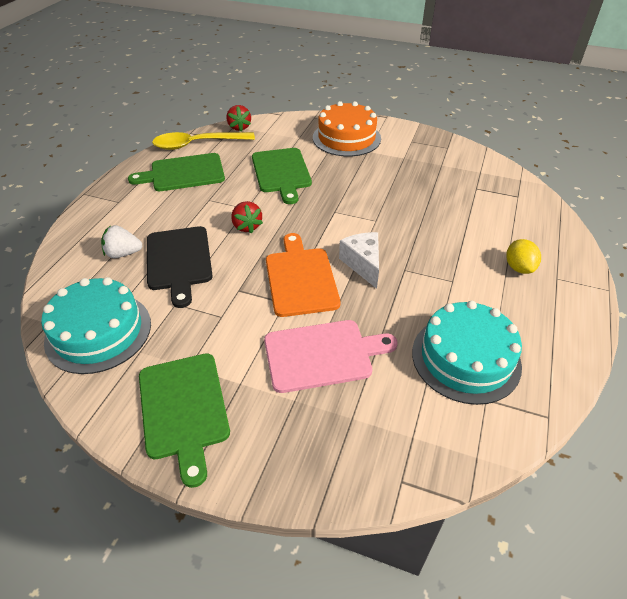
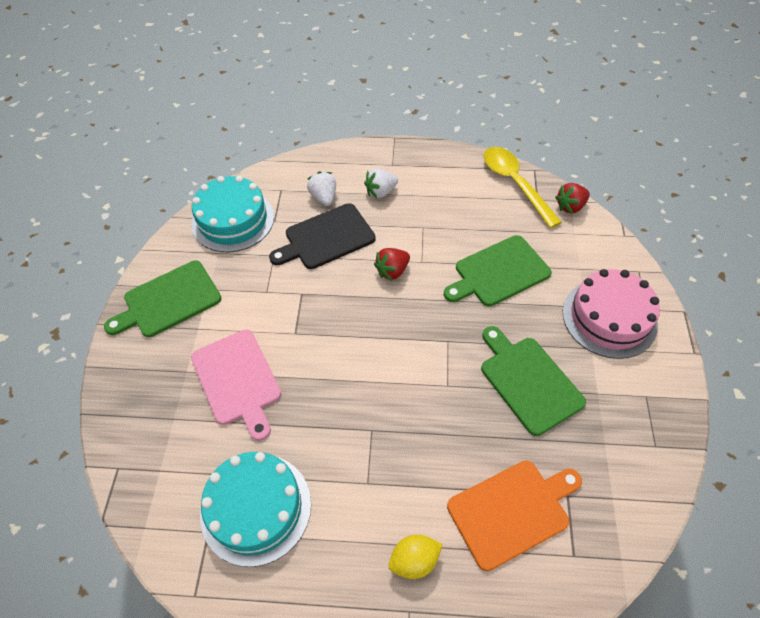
camera: 75 degrees right, 10 degrees up
(147, 215) = (381, 192): none -> white strawberry
(183, 173) = (458, 192): green cutting board -> green cutting board (528, 381)
(301, 278) = (330, 337): orange cutting board -> orange cutting board (512, 511)
(346, 138) = (609, 318): orange cake -> pink cake
(363, 264) = (367, 388): white cheese -> none

